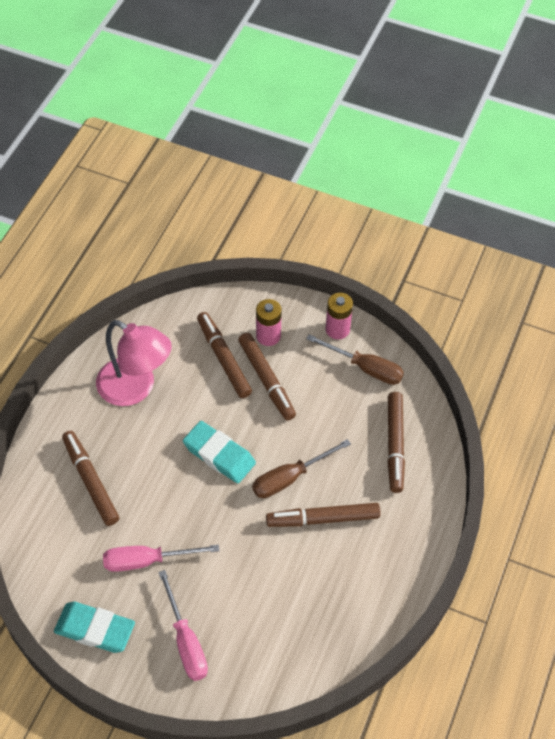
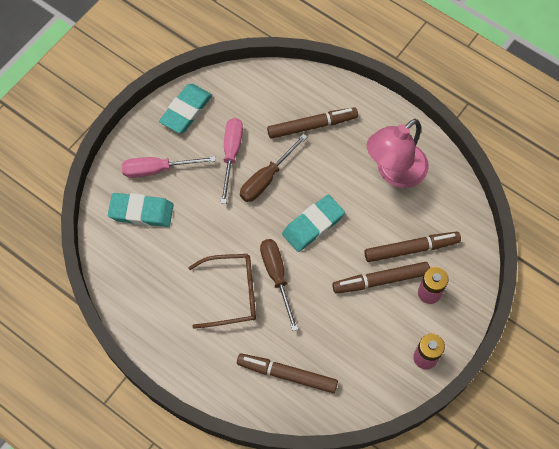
camera: 105 degrees right, 10 degrees up
(248, 644) = (141, 212): none -> turquoise eraser
(323, 519) = (231, 293): brown marker -> brown glasses
(365, 368) = (375, 371): brown screwdriver -> brown screwdriver (266, 178)

